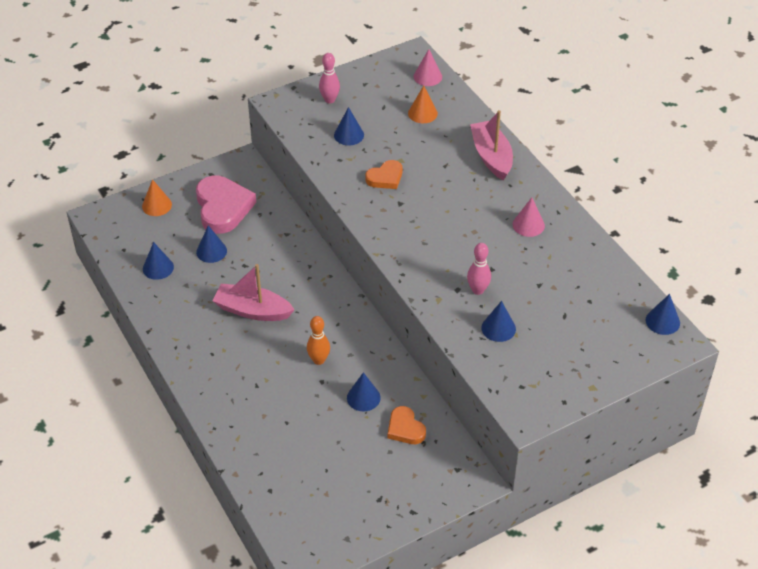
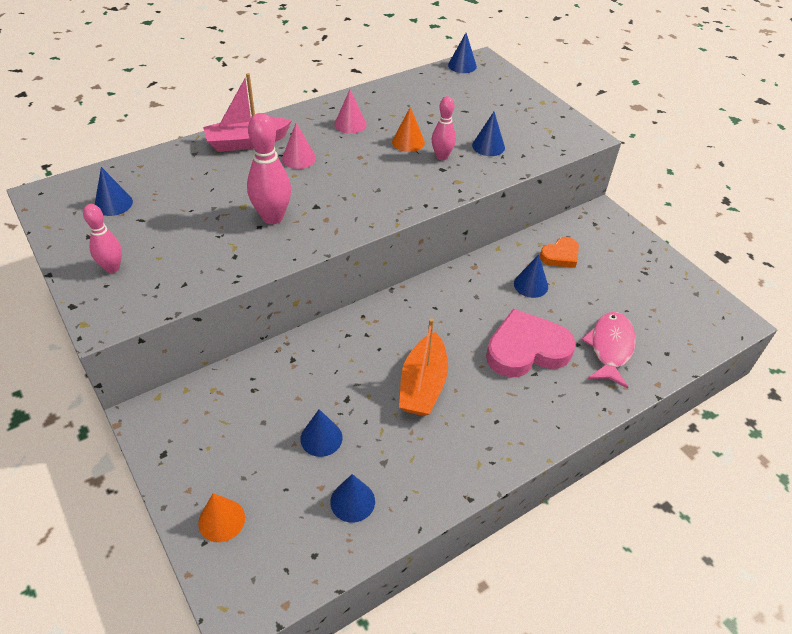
camera: 95 degrees left, 0 degrees up
(223, 207) = (237, 432): pink heart -> pink heart (526, 349)
(252, 310) = (423, 385): pink boat -> orange boat
(280, 446) = (610, 348): none -> pink fish
(319, 360) = (489, 321): orange bowling pin -> none
(349, 135) = (189, 248): blue cone -> blue cone (113, 203)
(385, 178) = (272, 217): orange heart -> pink bowling pin
(422, 113) = (162, 188): orange cone -> orange cone (408, 142)
(427, 76) = (93, 184): pink cone -> pink cone (299, 158)

